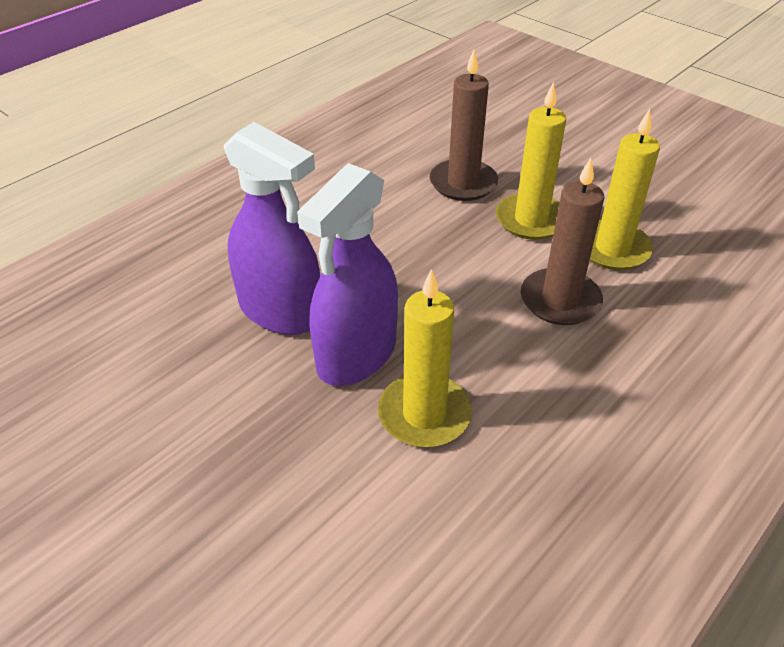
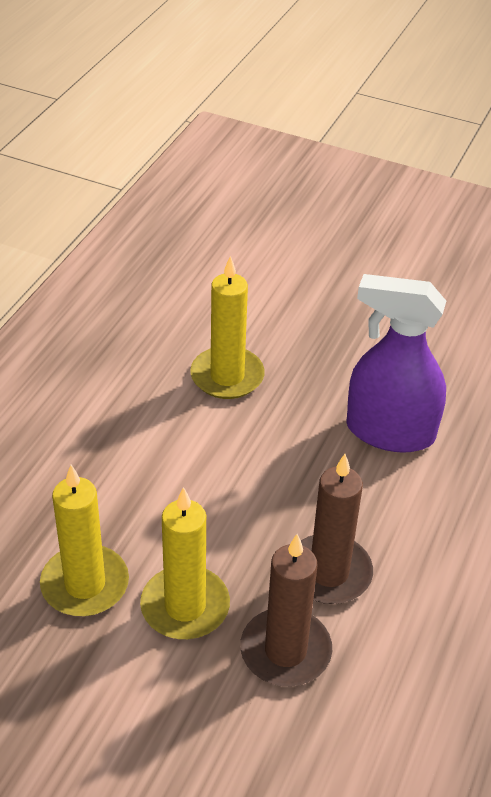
camera: 160 degrees right, 0 degrees up
(356, 355) = (302, 408): purple spray bottle -> none
(560, 300) = (135, 502): brown candle -> brown candle (329, 573)

